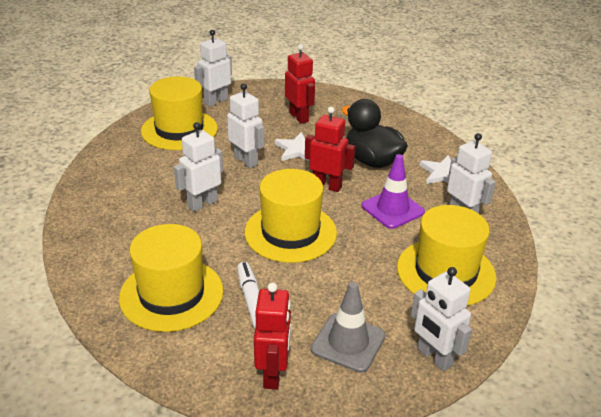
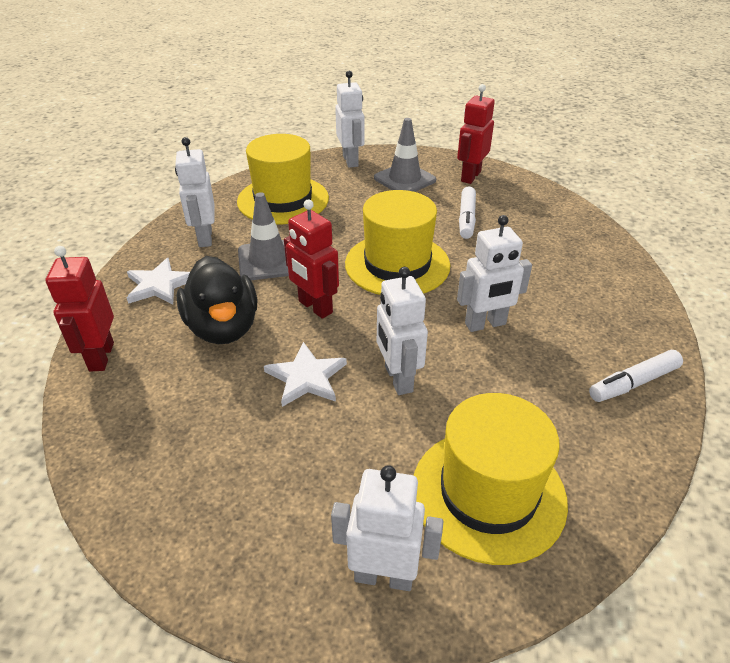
camera: 155 degrees left, 5 degrees up
(98, 191) = (633, 383): none -> white marker
(171, 294) = (539, 239): yellow hat -> none
(216, 101) = (384, 576): white robot -> white robot turned 150 degrees counterclockwise
(299, 117) = (249, 457): red robot -> red robot (101, 357)
(392, 209) = (268, 261): purple traffic cone -> grey traffic cone

